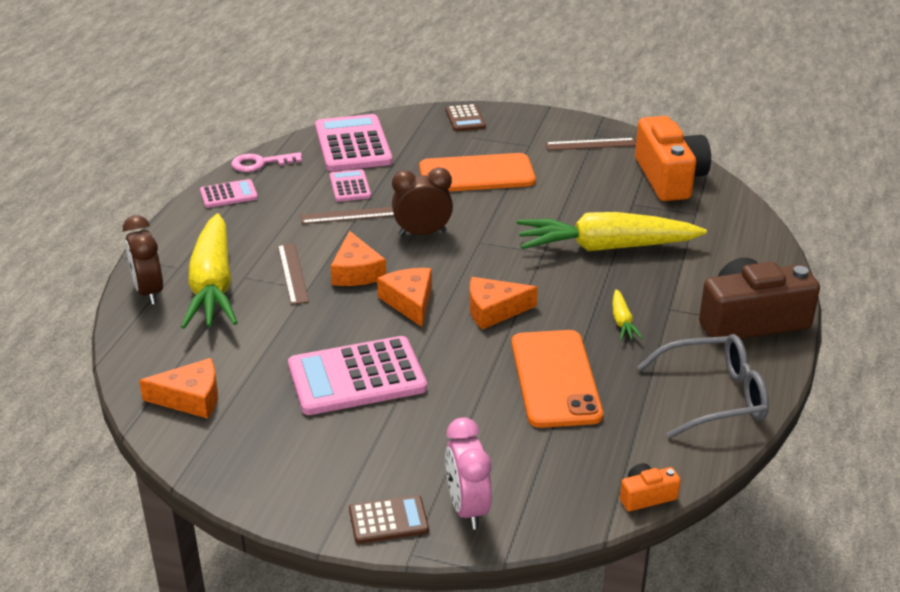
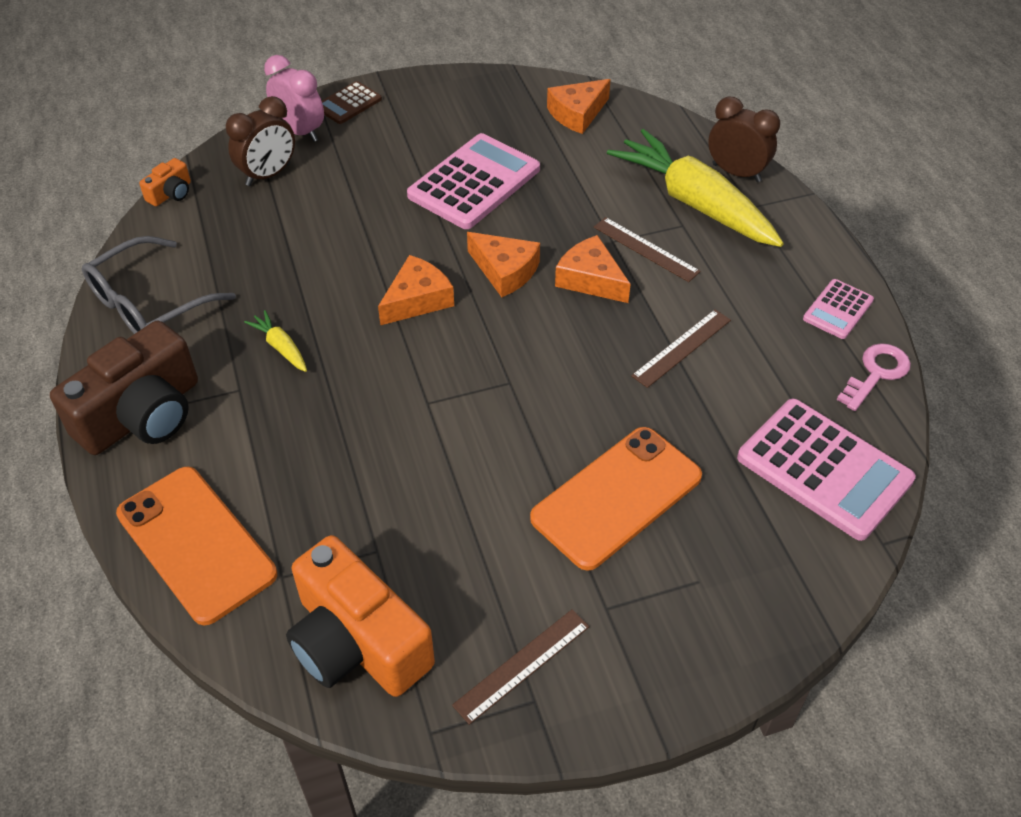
camera: 145 degrees right, 15 degrees up
(350, 186) = (735, 391): pink calculator -> none
(422, 233) = (580, 362): brown clock -> brown clock (268, 175)
(465, 119) = (752, 622): brown calculator -> none
(555, 379) = (306, 256): orange phone -> orange phone (196, 544)
(605, 247) = (362, 447): yellow carrot -> none

